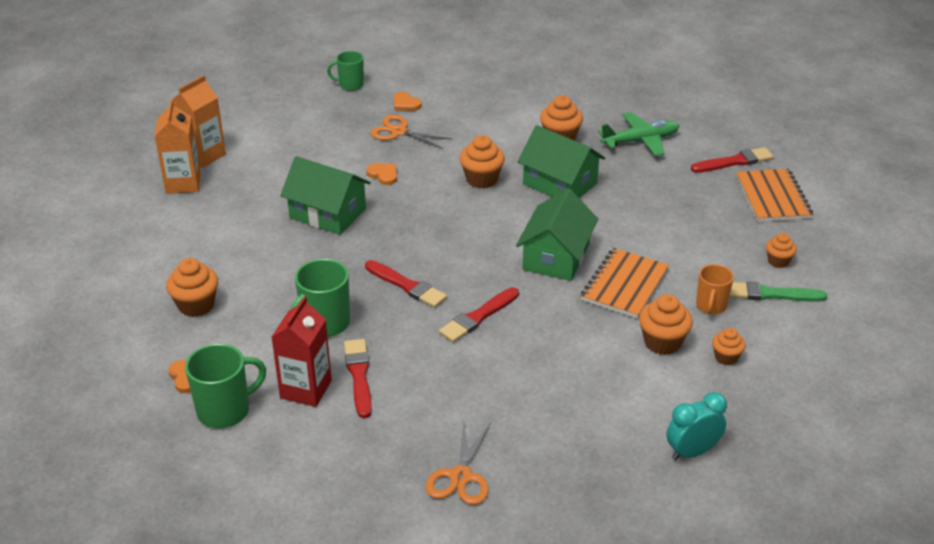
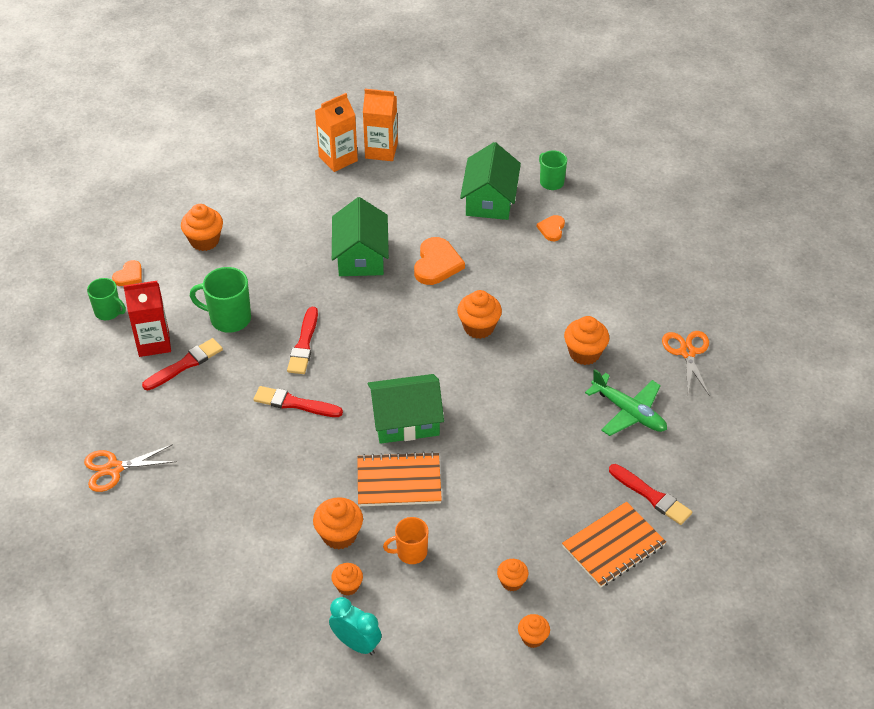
camera: 60 degrees right, 10 degrees up
(225, 410) = (108, 312): green mug -> green mug, size x0.65
(383, 175) = (437, 264): orange heart -> orange heart, size x1.76
(399, 132) = (506, 244): orange scissors -> orange scissors (687, 352)
(559, 184) = (513, 381): green house -> green house (489, 199)
(692, 452) = (217, 601): turquoise clock -> turquoise clock (356, 643)
(771, 294) = (457, 591): green brush -> none
(843, 271) = (533, 638): none -> orange cupcake

